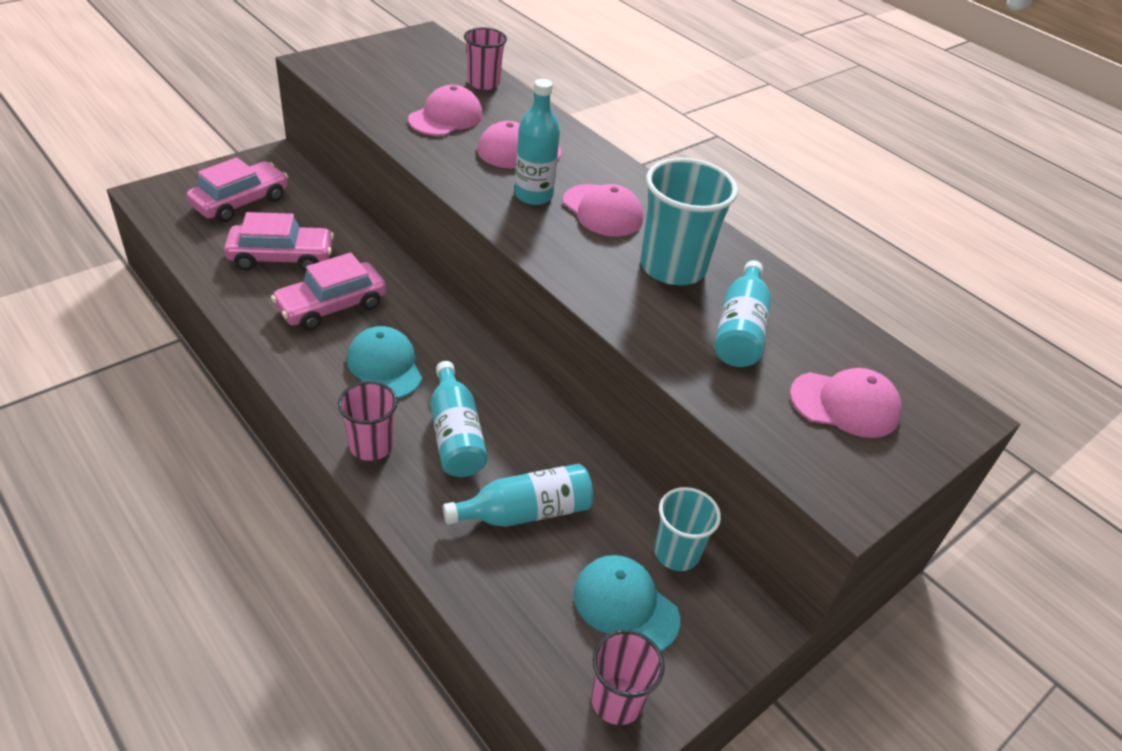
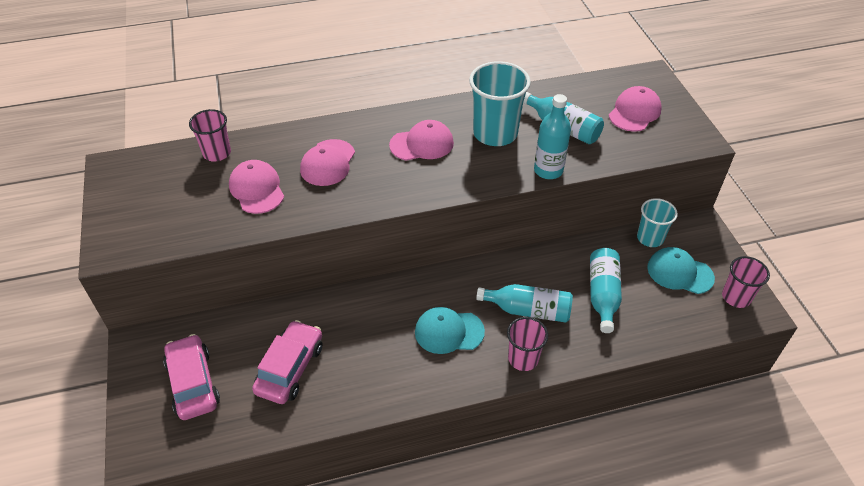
camera: 60 degrees left, 5 degrees up
(331, 306) = (368, 348): pink car -> none
(533, 195) = (387, 172): turquoise bottle -> turquoise bottle (548, 170)
(625, 606) = (679, 272): turquoise cap -> turquoise cap turned 45 degrees clockwise

